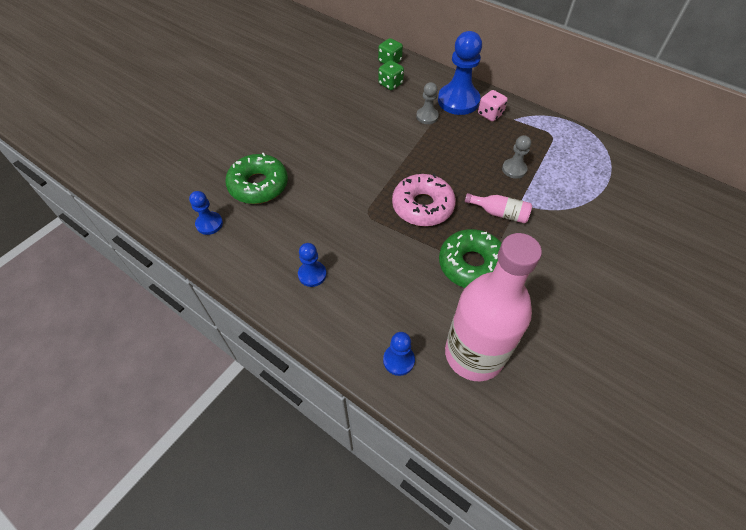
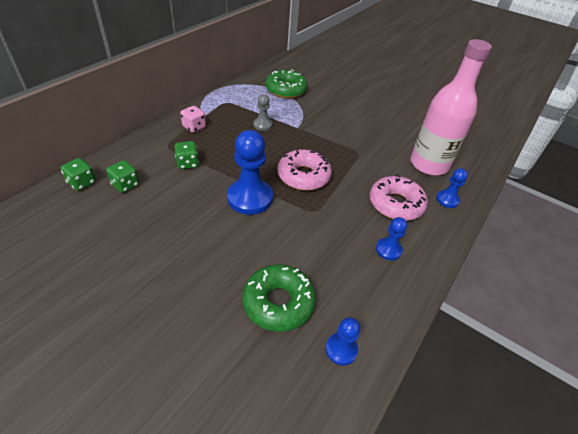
camera: 95 degrees left, 10 degrees down
(384, 294) = (395, 204): none -> pink donut
(427, 116) = (187, 163): grey pawn -> green dice
(458, 101) = (170, 142): blue pawn -> blue pawn (250, 198)
(471, 265) = (358, 157): green donut -> green donut (286, 90)
(499, 213) = (308, 138): pink bottle -> none

